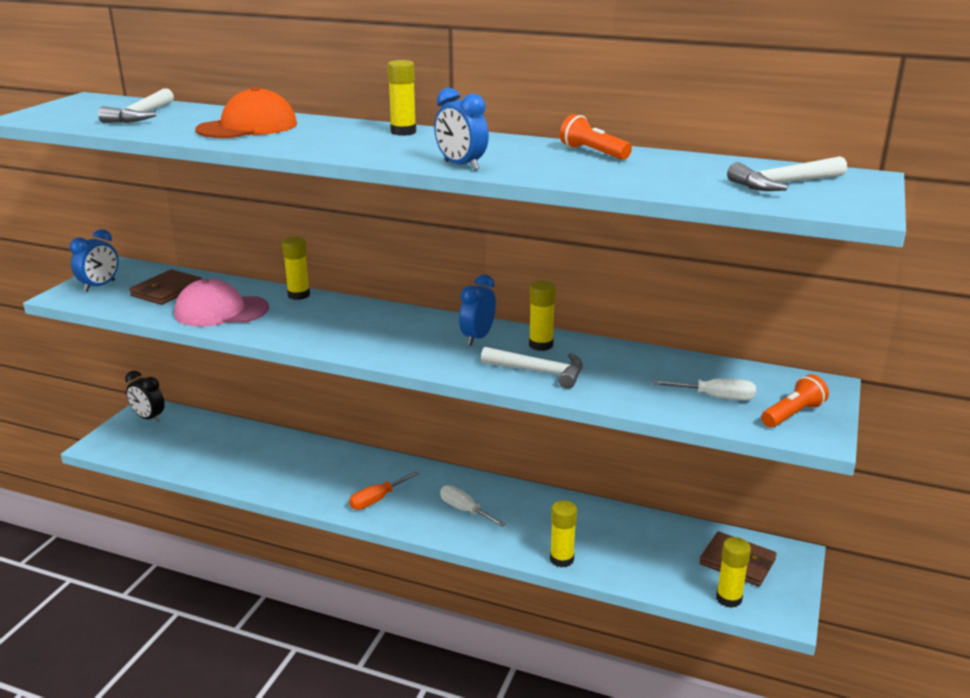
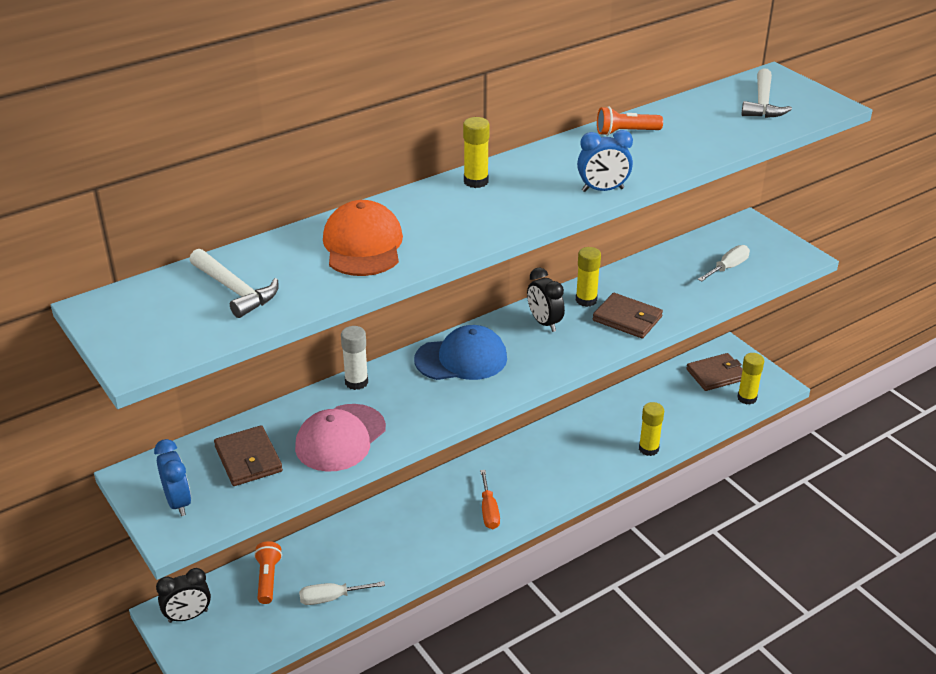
camera: 55 degrees left, 10 degrees up
(299, 295) = (356, 382): yellow glue stick -> white glue stick
(377, 321) = (461, 359): none -> blue cap
(465, 510) = (548, 469): white screwdriver -> white screwdriver (331, 598)
(477, 338) = (544, 323): blue clock -> black clock
(539, 372) = (627, 319): white hammer -> brown wallet
(792, 414) = (772, 252): orange flashlight -> orange flashlight (268, 578)

